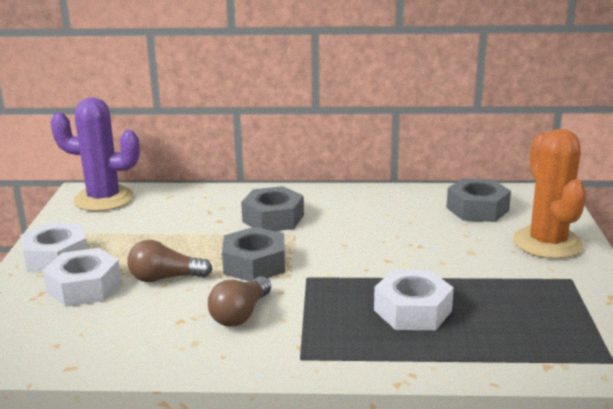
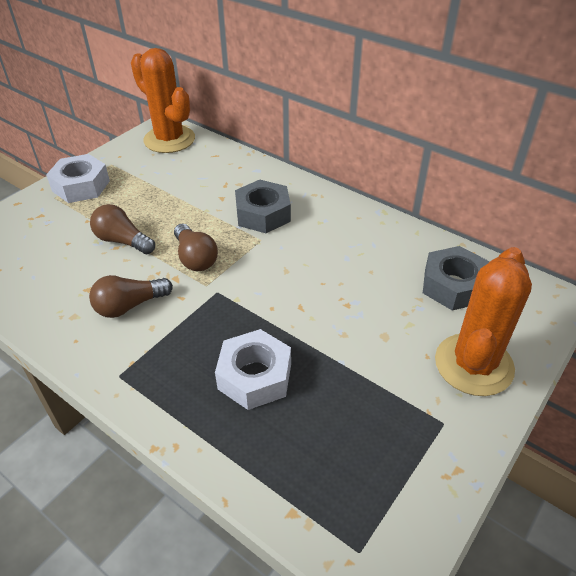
camera: 35 degrees right, 20 degrees up
(84, 287) = (67, 223): white nut -> none
(104, 199) = (169, 139): purple cactus -> orange cactus
(254, 264) = (195, 258): grey nut -> brown light bulb

